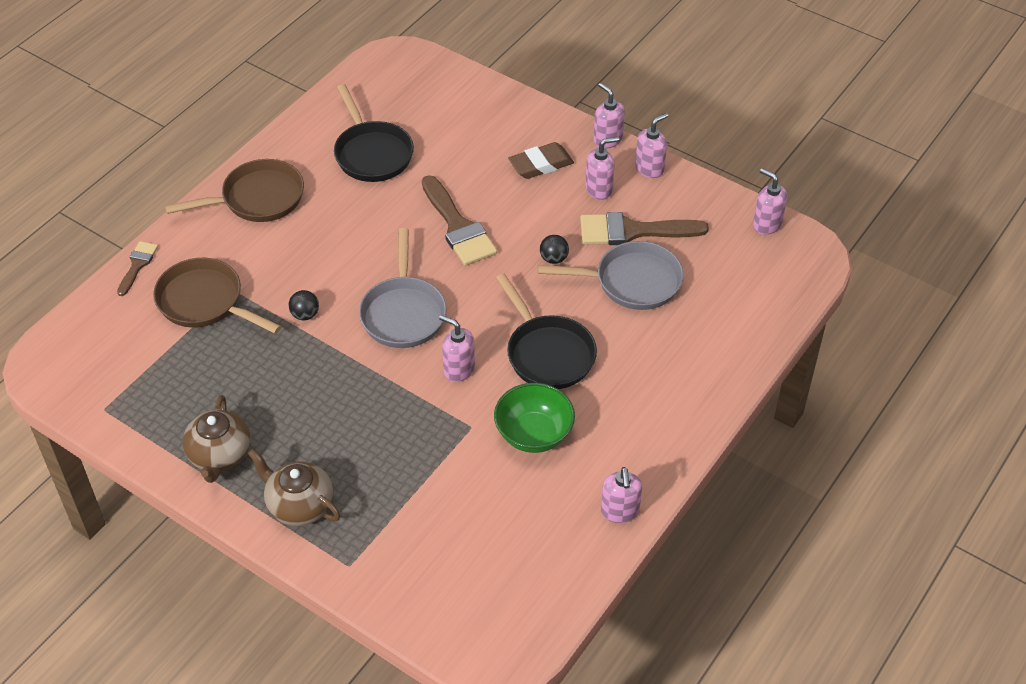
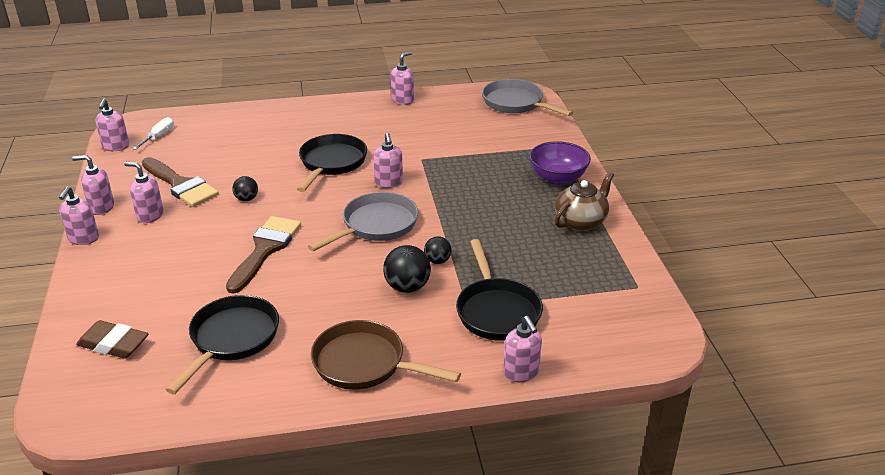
camera: 135 degrees left, 15 degrees down
(137, 265) = (521, 373): brown brush -> pink soap dispenser
(205, 302) = (496, 311): brown pan -> black pan
(299, 505) = (558, 178): brown teapot -> purple bowl
(300, 274) = (407, 287): none -> black ball
(534, 434) = (395, 140): green bowl -> none
(541, 165) = (149, 251): brown eraser -> brown eraser (113, 344)
(631, 282) = (231, 165): grey pan -> grey pan (516, 103)
(756, 262) = (158, 137): none -> white screwdriver

